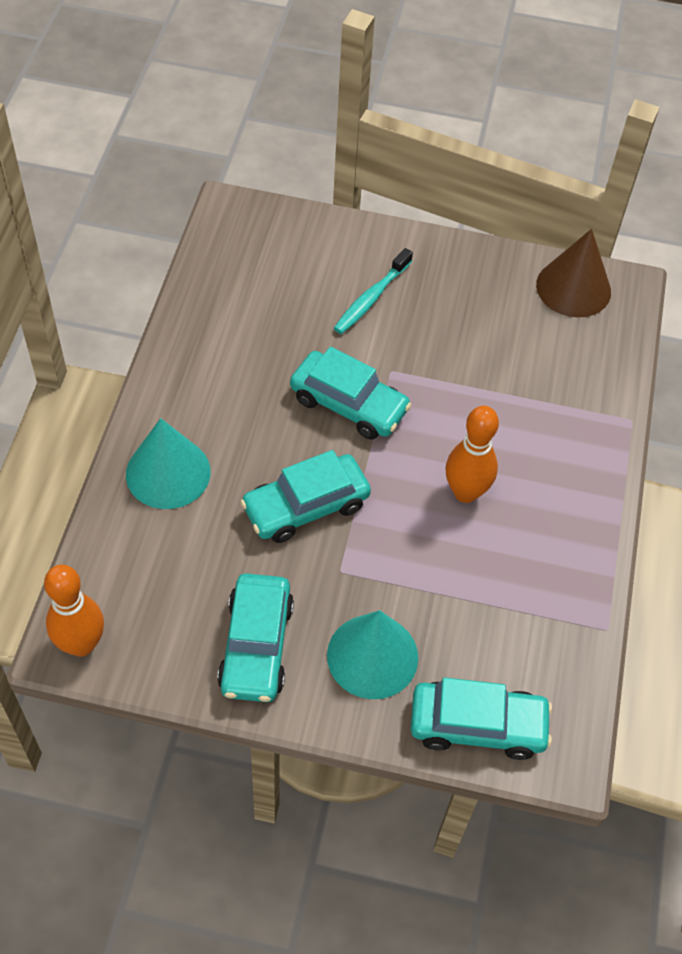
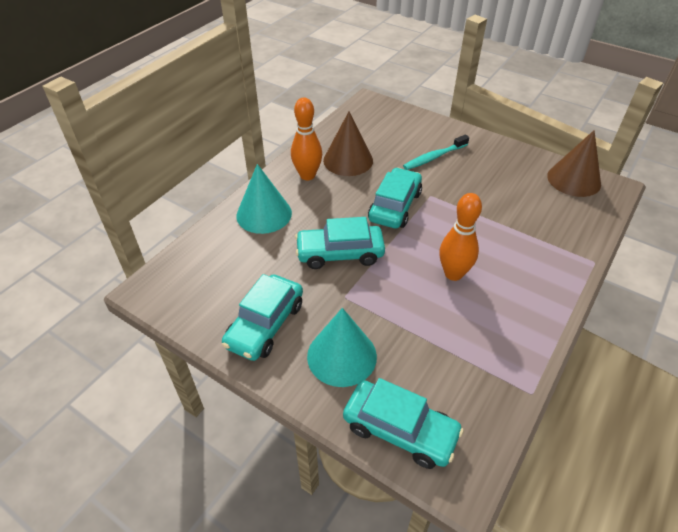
camera: 25 degrees right, 10 degrees down
(81, 644) = (157, 290): orange bowling pin -> orange bowling pin (307, 175)
(247, 338) = (348, 160): none -> brown cone
(349, 404) = (395, 206): turquoise car -> turquoise car turned 120 degrees counterclockwise

